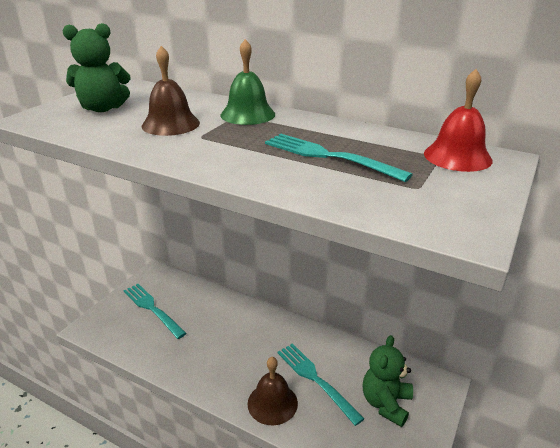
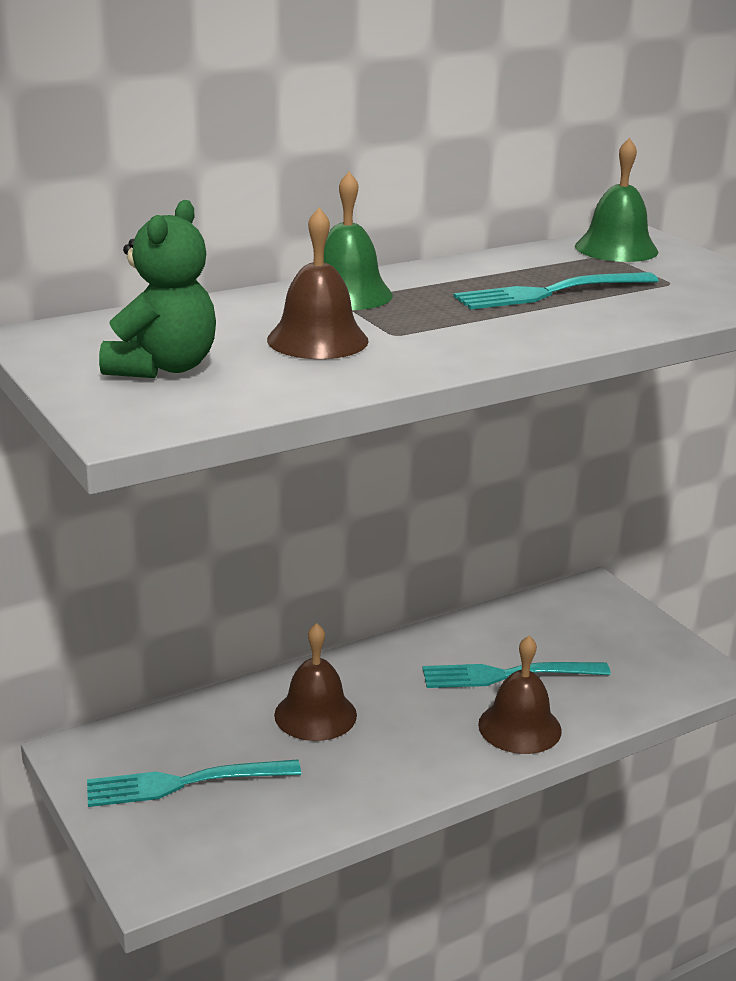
camera: 60 degrees left, 5 degrees down
(225, 325) = (315, 714): none -> brown bell
(386, 403) = (591, 639): green teddy bear -> none
(457, 156) = (616, 249): red bell -> green bell

